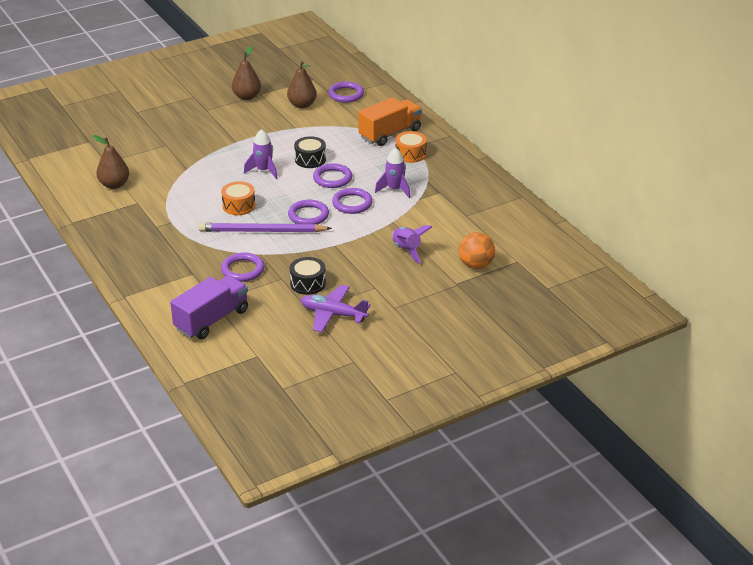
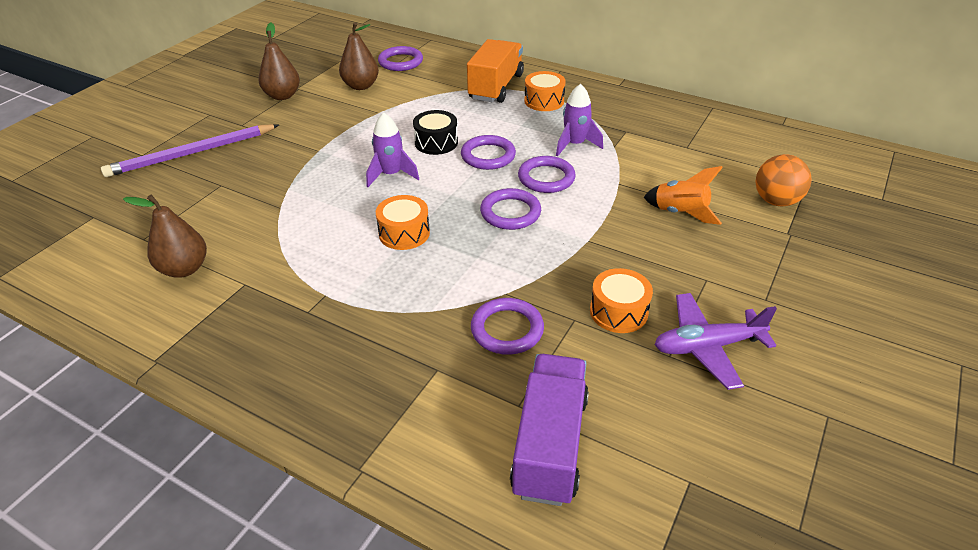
camera: 30 degrees left, 5 degrees up
(262, 231) = (473, 258): purple pencil -> purple pencil (191, 153)
(308, 283) = (618, 312): black drum -> orange drum
(407, 250) = (680, 213): purple rocket -> orange rocket

